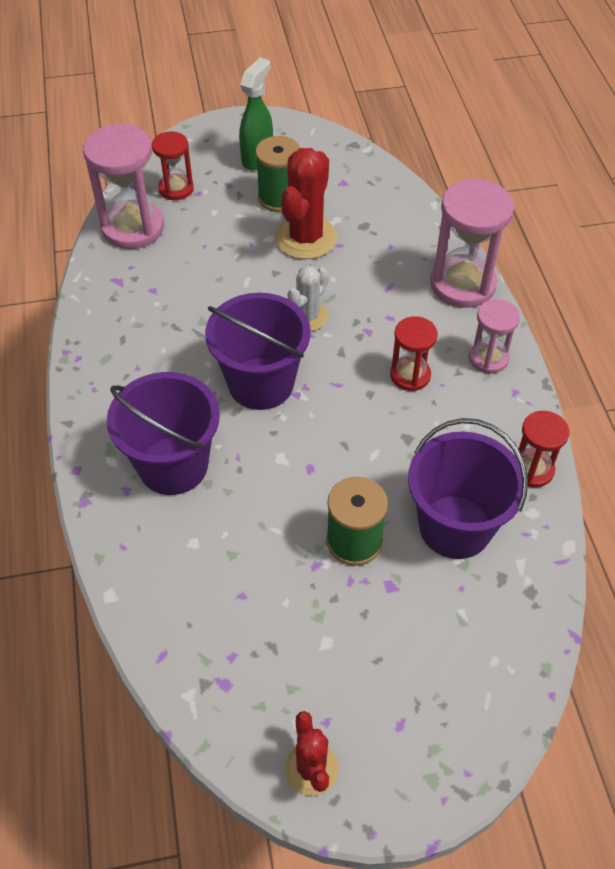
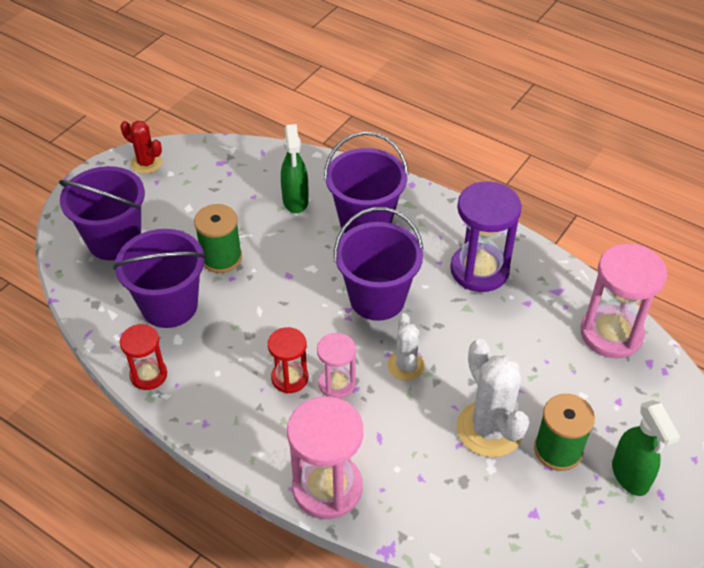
camera: 135 degrees right, 5 degrees down
(147, 341) = (479, 270): none -> purple hourglass
(176, 189) = (637, 390): red hourglass -> none
(208, 548) = (295, 201): none -> green spray bottle
(306, 238) = (489, 429): red cactus -> white cactus
(449, 665) = (114, 240): none -> purple bucket
(488, 358) = (247, 435): pink hourglass -> pink hourglass (337, 384)

